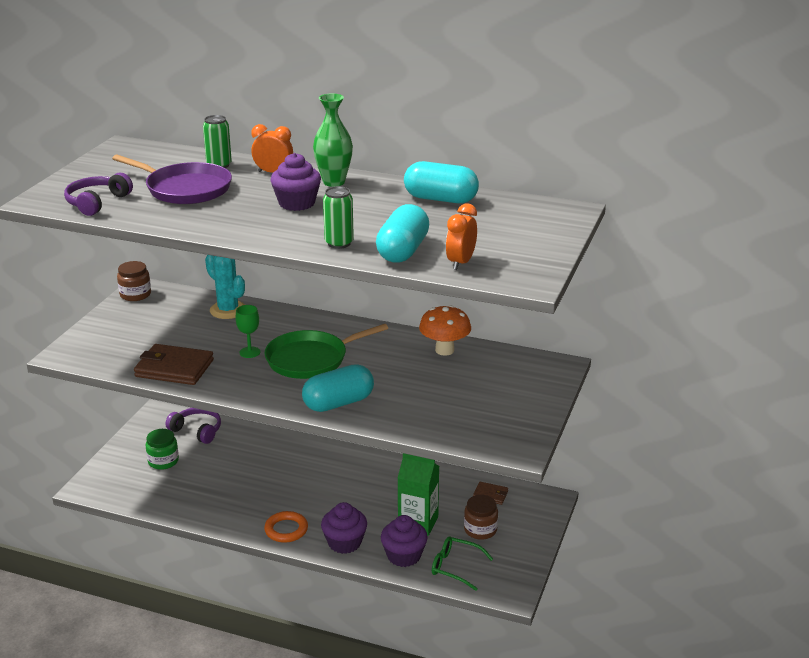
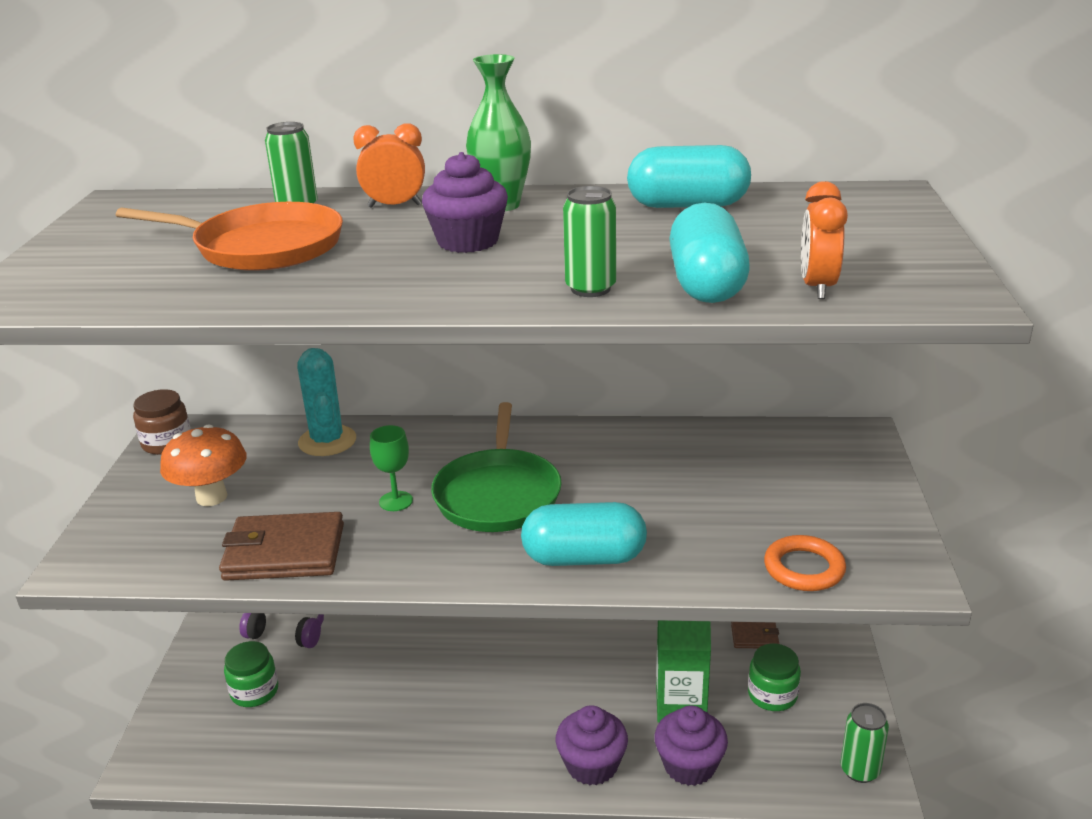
camera: 15 degrees left, 0 degrees up
(97, 202) = (113, 289): purple headphones -> none
(185, 189) = (262, 247): purple pan -> orange pan
(228, 310) = (327, 441): turquoise cactus -> turquoise cactus turned 45 degrees clockwise
(286, 530) = (493, 764): orange ring -> orange ring (804, 568)
(311, 359) = (498, 494): green pan -> green pan turned 45 degrees counterclockwise
(338, 403) = (584, 558): turquoise capsule -> turquoise capsule turned 45 degrees clockwise
(444, 350) = (686, 443): orange mushroom -> orange mushroom (211, 497)
(456, 567) = (773, 766): green glasses -> none
(480, 530) = (772, 695): brown jar -> green jar
(508, 581) = (859, 770): none -> green can

